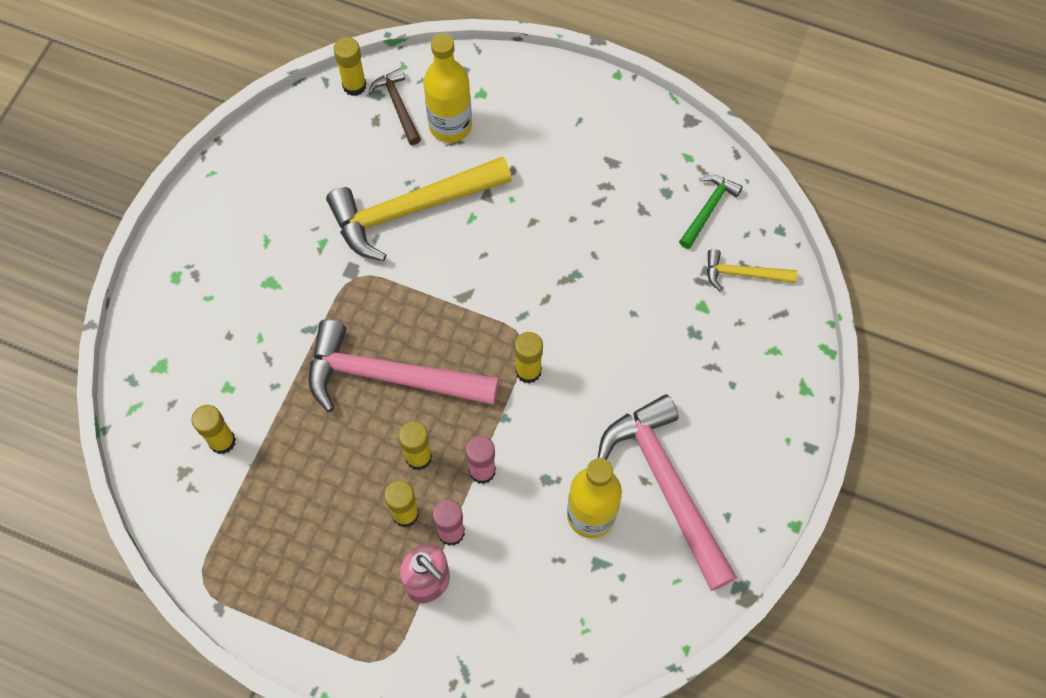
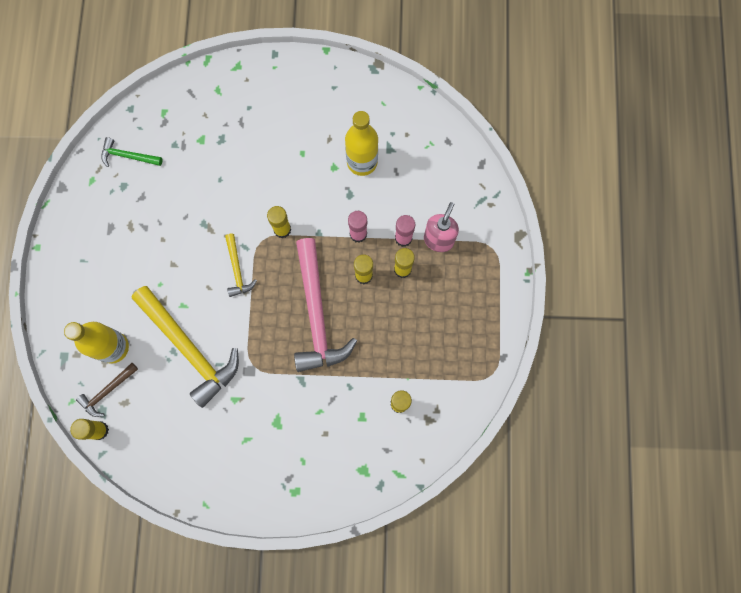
camera: 110 degrees left, 10 degrees up
(667, 486) = (328, 125): pink hammer -> none
(743, 274) = (170, 122): yellow hammer -> yellow hammer (237, 269)

